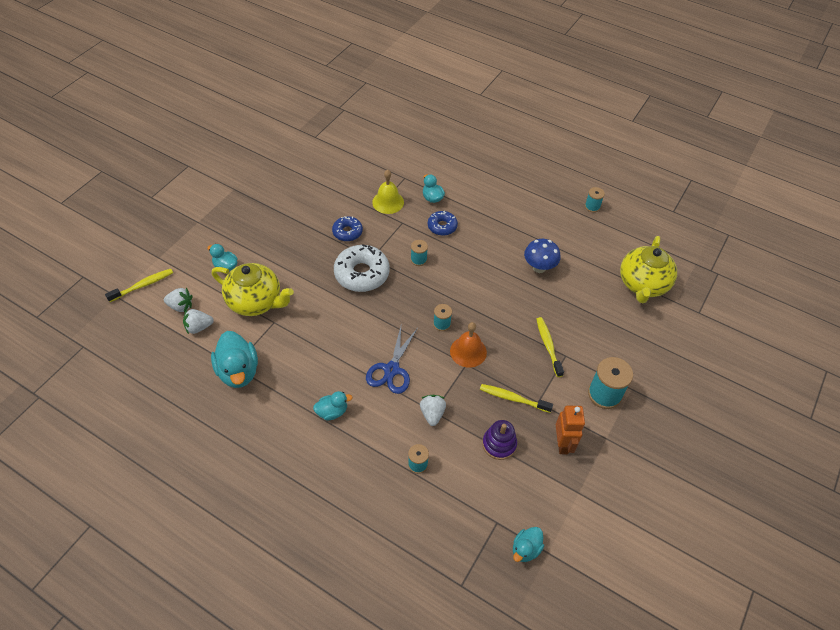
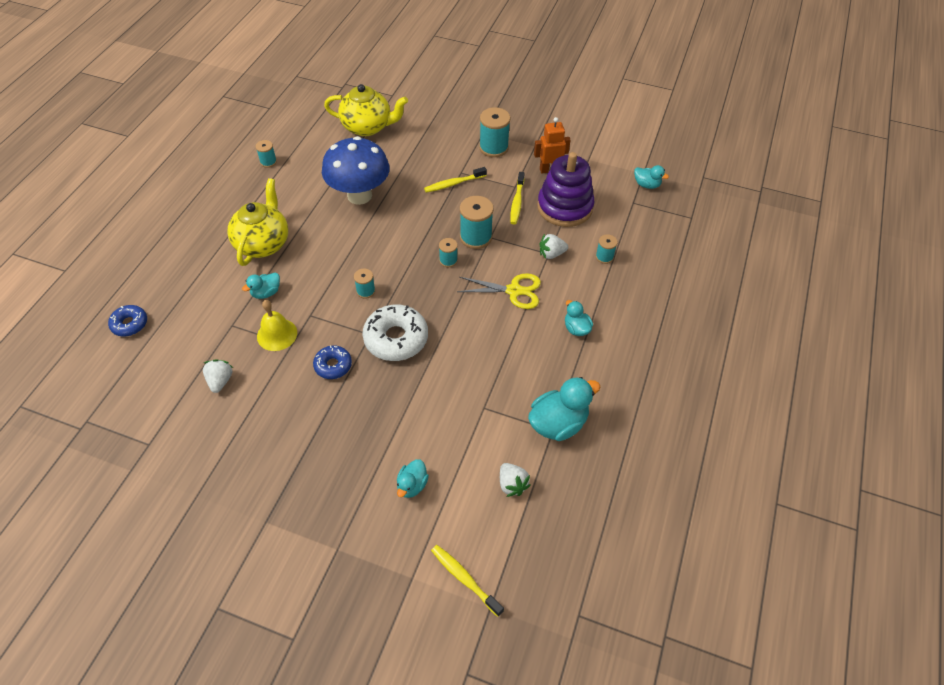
camera: 100 degrees left, 0 degrees up
(181, 306) = (486, 517): white strawberry -> white strawberry (220, 381)
(256, 302) = (460, 434): yellow teapot -> yellow teapot (263, 243)
(391, 370) = (514, 291): blue scissors -> yellow scissors
(442, 226) = (312, 278): blue donut -> blue donut (130, 324)
(468, 351) = (476, 237): orange bell -> turquoise spool
(499, 444) = (564, 207): purple stacking toy -> purple stacking toy, size x1.86
(539, 267) = (359, 195): blue mushroom -> blue mushroom, size x1.79

